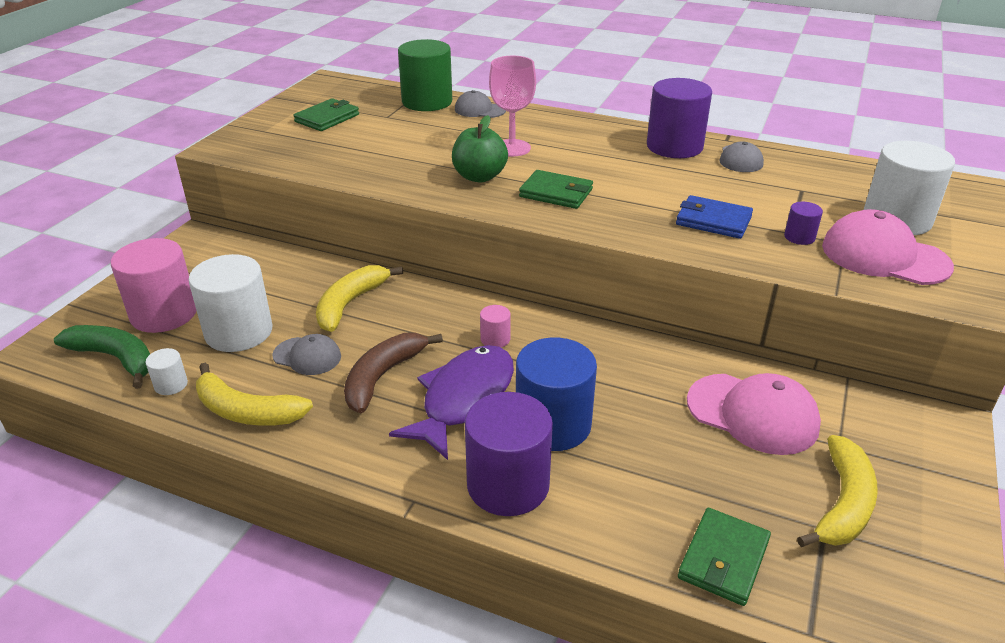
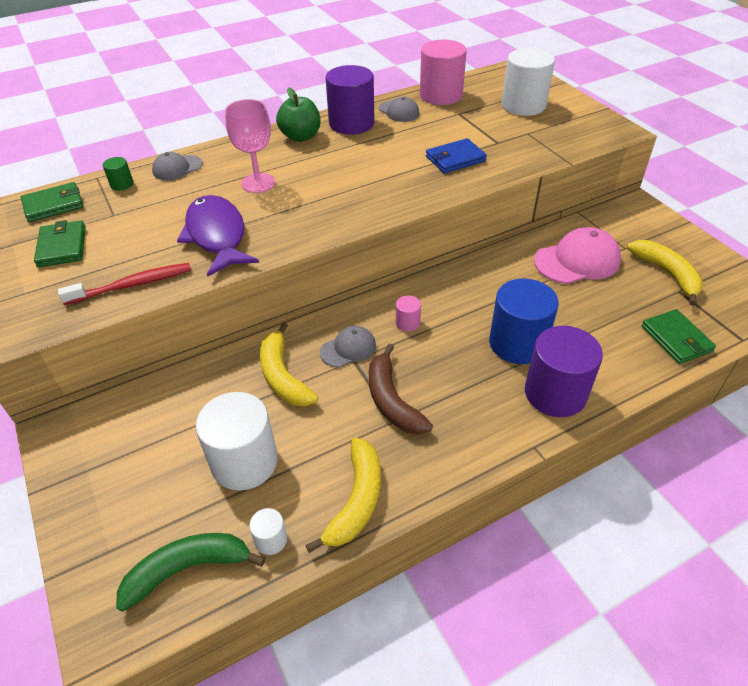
camera: 50 degrees left, 10 degrees up
(164, 314) = (156, 505): pink cylinder -> pink cylinder (441, 95)
(247, 411) = (356, 500): yellow banana -> yellow banana turned 45 degrees counterclockwise
(307, 356) = (323, 432): grey cap -> grey cap (348, 349)
(317, 161) = (132, 285): none -> red toothbrush
(427, 102) = (122, 184): green cylinder -> green cylinder, size x0.45
(463, 399) = (456, 371): purple fish -> purple fish (217, 236)
(479, 177) = (279, 217): green apple -> green apple (301, 136)
(556, 193) = (347, 196): green wallet -> green wallet (54, 205)
(799, 237) = (506, 142): purple cylinder -> none
(884, 256) = (553, 129): pink cap -> none

